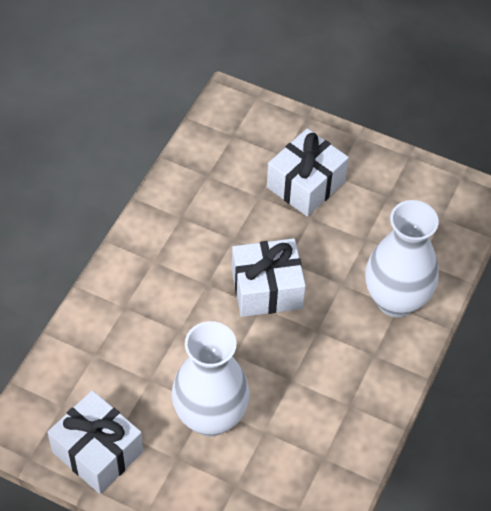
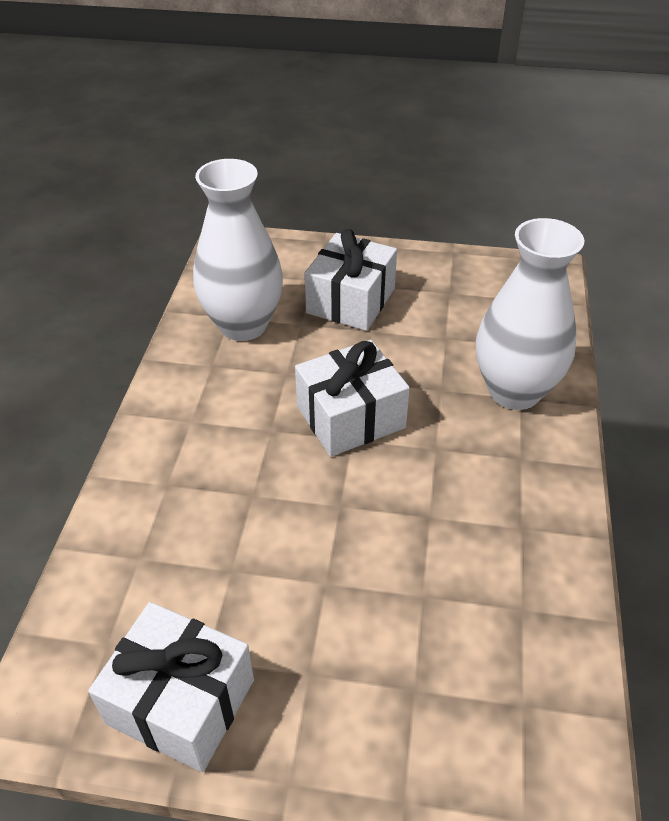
camera: 15 degrees left, 10 degrees down
(210, 417) = (338, 598): white vase -> white vase (243, 325)

